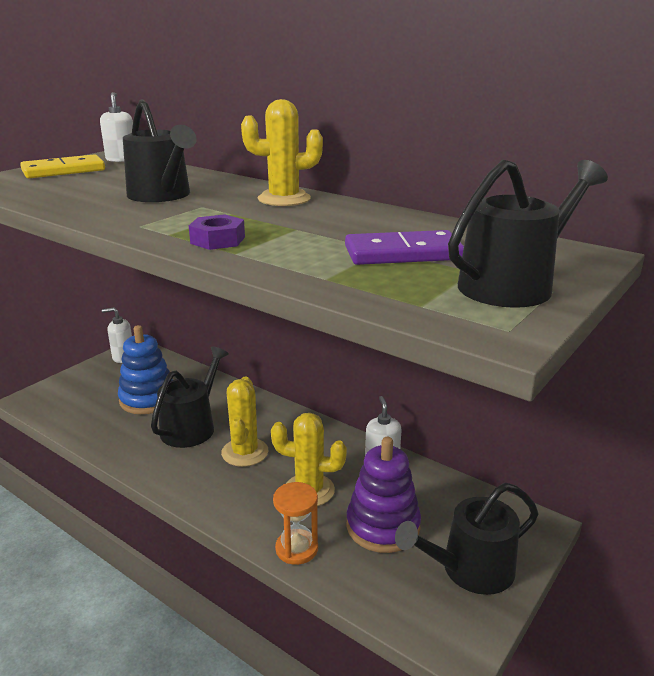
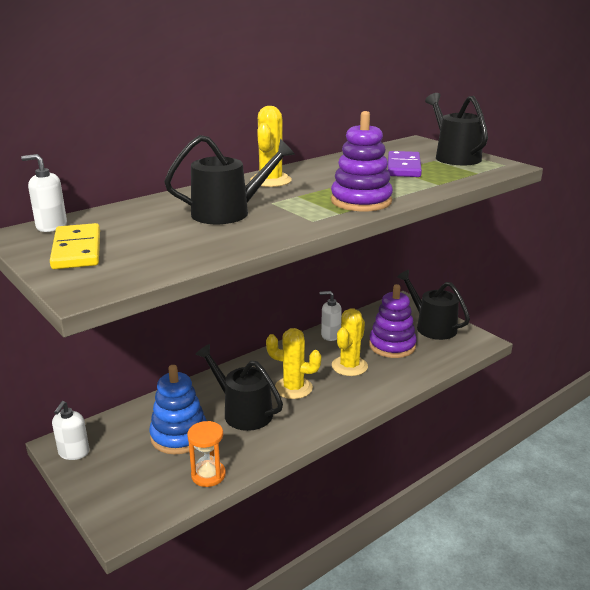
camera: 75 degrees left, 0 degrees up
(218, 240) = (361, 201): purple nut -> purple stacking toy
(296, 549) = (405, 378): orange hourglass -> orange hourglass (208, 475)
(470, 569) = (432, 327): black watering can -> black watering can turned 150 degrees clockwise

